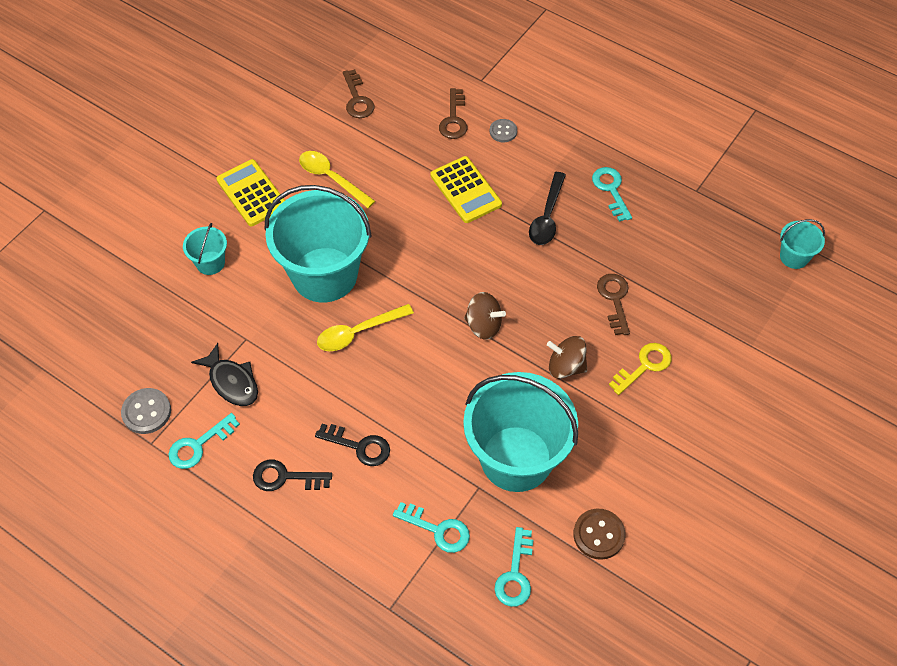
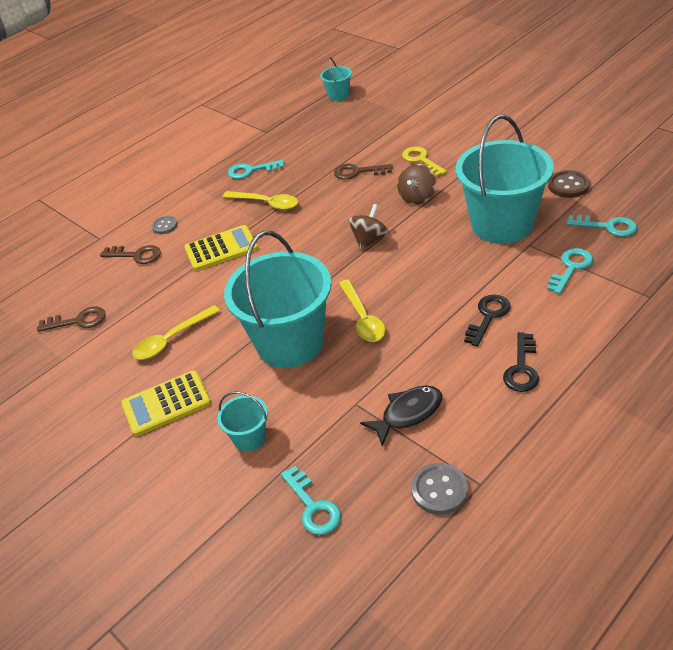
camera: 75 degrees left, 15 degrees down
(198, 445) = (484, 439): turquoise key -> turquoise key (313, 506)
(547, 217) = (266, 203): black spoon -> yellow spoon

